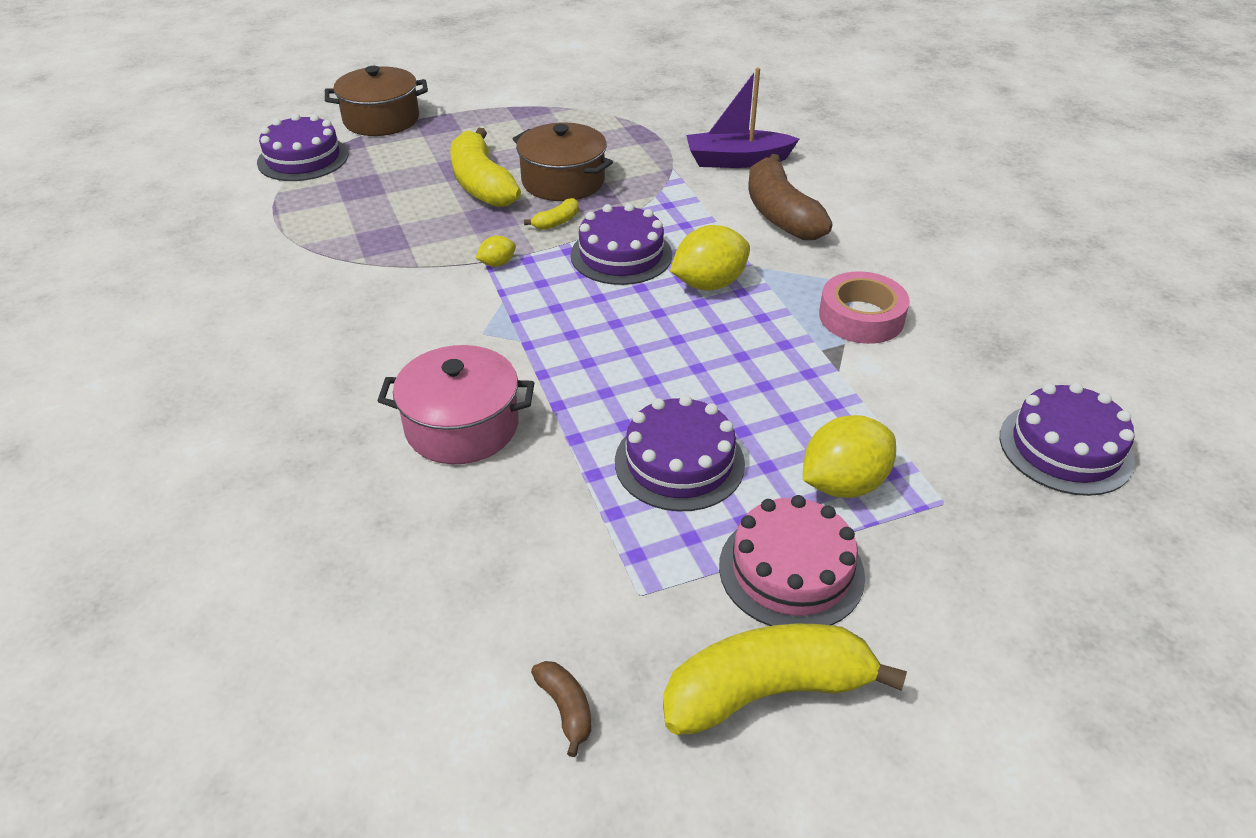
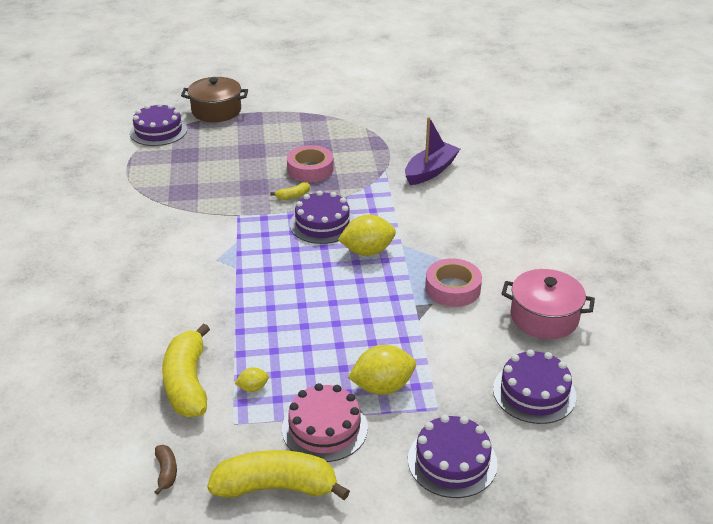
camera: 15 degrees right, 5 degrees down
(462, 426) = (180, 312): pink pot -> pink pot (544, 317)
(482, 184) = (259, 164): yellow banana -> yellow banana (187, 383)
(497, 264) = (244, 217): yellow lemon -> yellow lemon (253, 388)
(563, 181) = (310, 169): brown pot -> pink tape
(679, 462) = (292, 356): purple cake -> purple cake (452, 461)
(737, 160) = (430, 171): purple boat -> purple boat turned 120 degrees clockwise
(780, 214) = (439, 212): brown banana -> none

